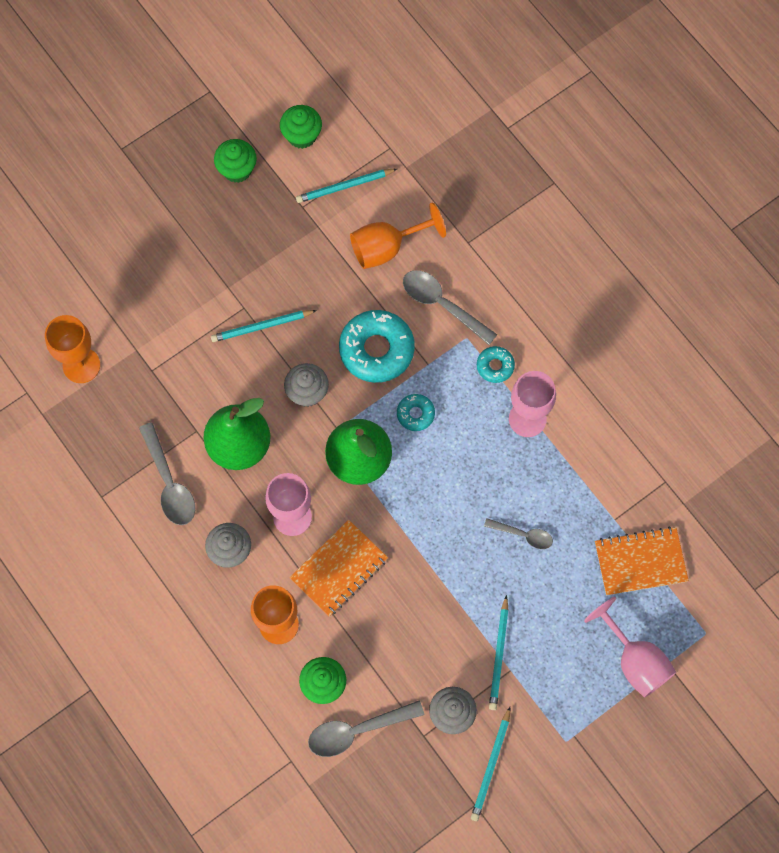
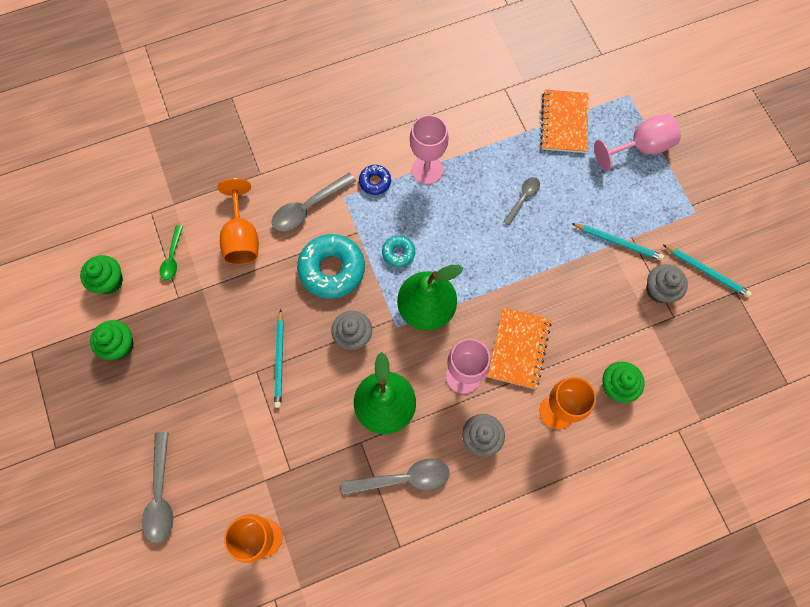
camera: 75 degrees left, 0 degrees up
(339, 569) = (518, 348): orange notebook -> orange notebook turned 45 degrees clockwise
(344, 187) = (172, 258): turquoise pencil -> green spoon
(357, 730) = (661, 368): grey spoon -> grey spoon (161, 494)
(495, 366) = (375, 182): turquoise donut -> blue donut

